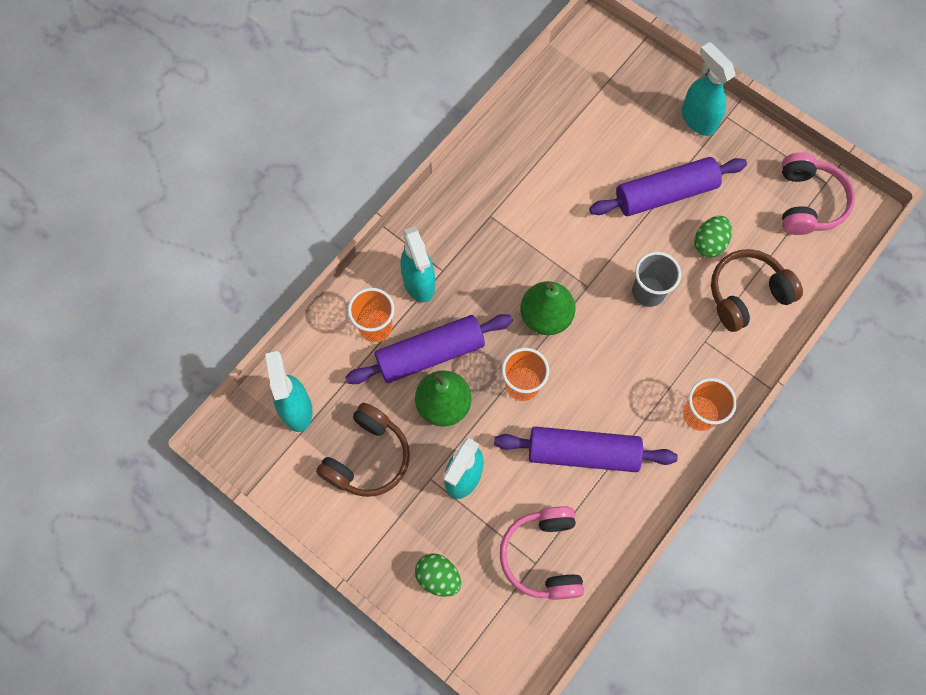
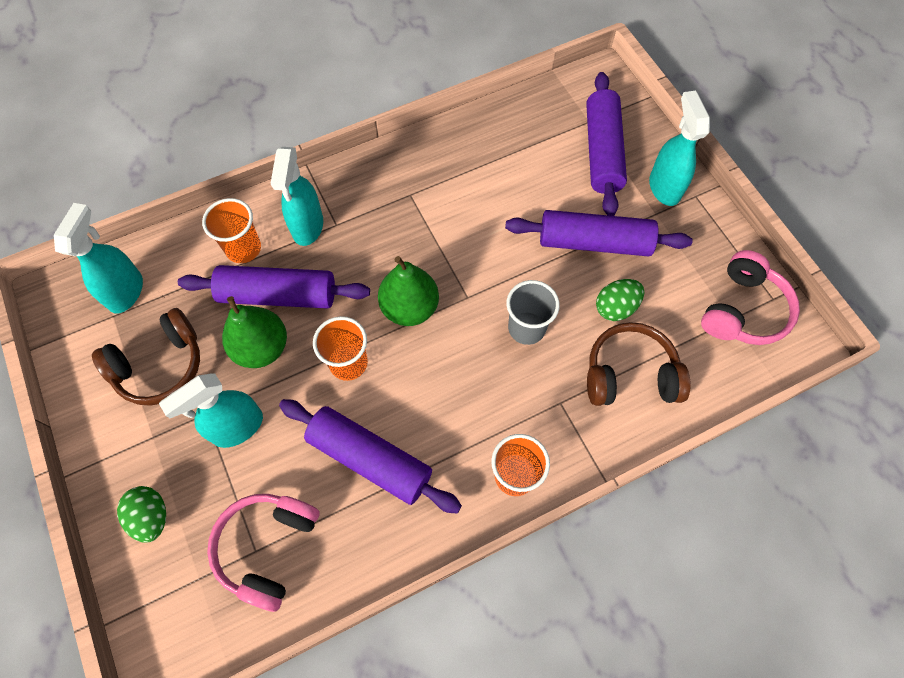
camera: 25 degrees right, 5 degrees down
(631, 107) = (602, 152): none -> purple rolling pin

